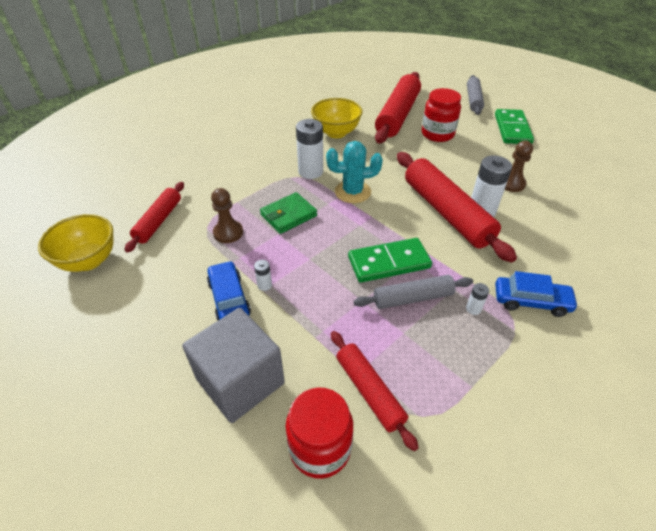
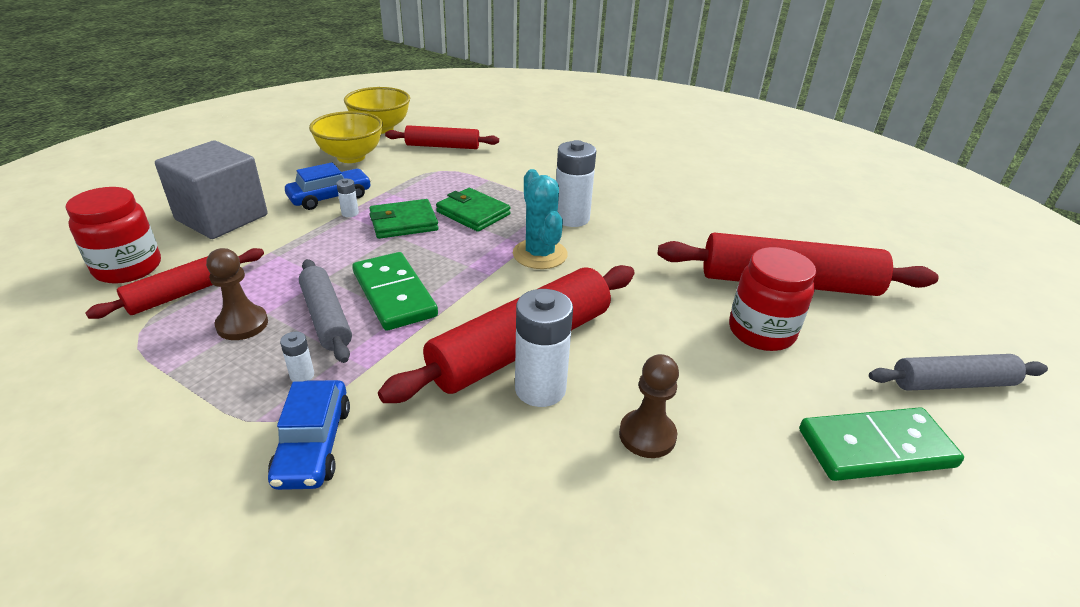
camera: 75 degrees right, 10 degrees down
(228, 233) = (432, 182): brown pawn -> brown pawn (242, 324)
(291, 253) = (403, 223): none -> green wallet
(336, 133) = (684, 228): yellow bowl -> yellow bowl (351, 157)

